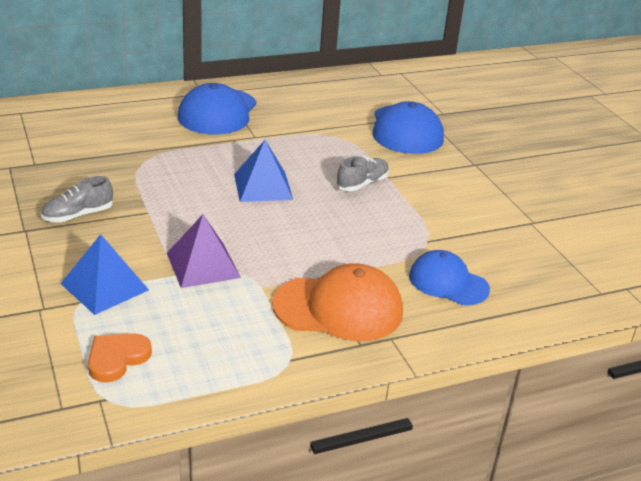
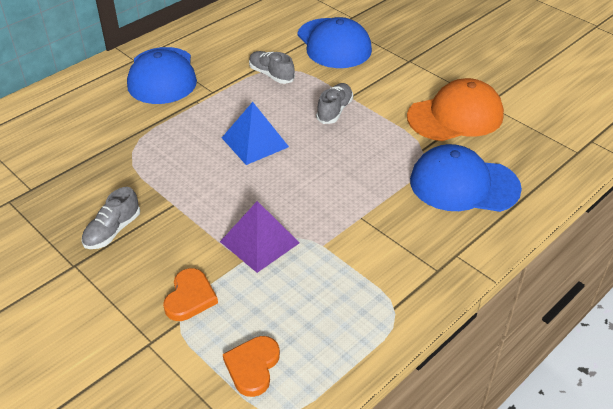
camera: 20 degrees left, 10 degrees up
(104, 286) = (190, 297): blue pyramid -> orange heart
(322, 138) = (271, 75): none -> grey shoe
(338, 308) = (398, 242): orange cap -> orange cap (455, 116)
(448, 282) = (463, 184): blue cap -> blue cap, size x1.50

